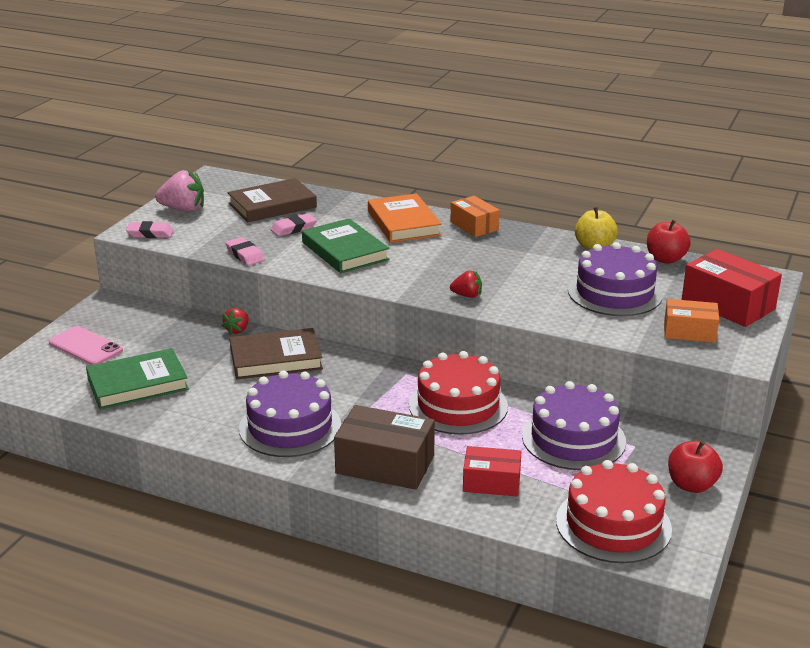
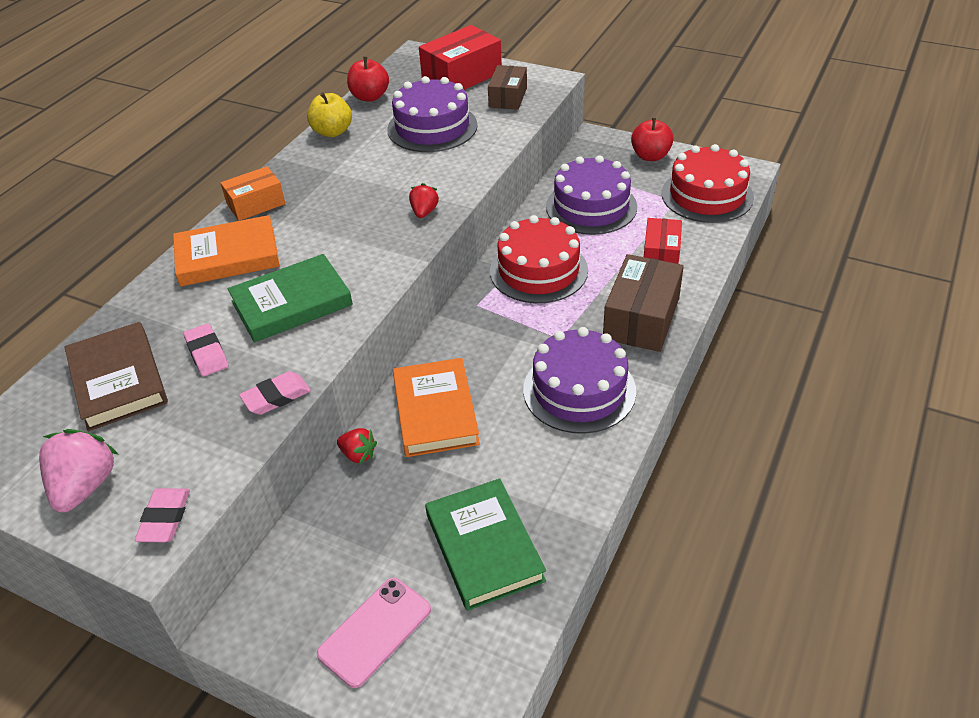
camera: 85 degrees left, 15 degrees up
(276, 359) = (435, 411): brown book -> orange book
(689, 332) = (508, 97): orange box -> brown box

